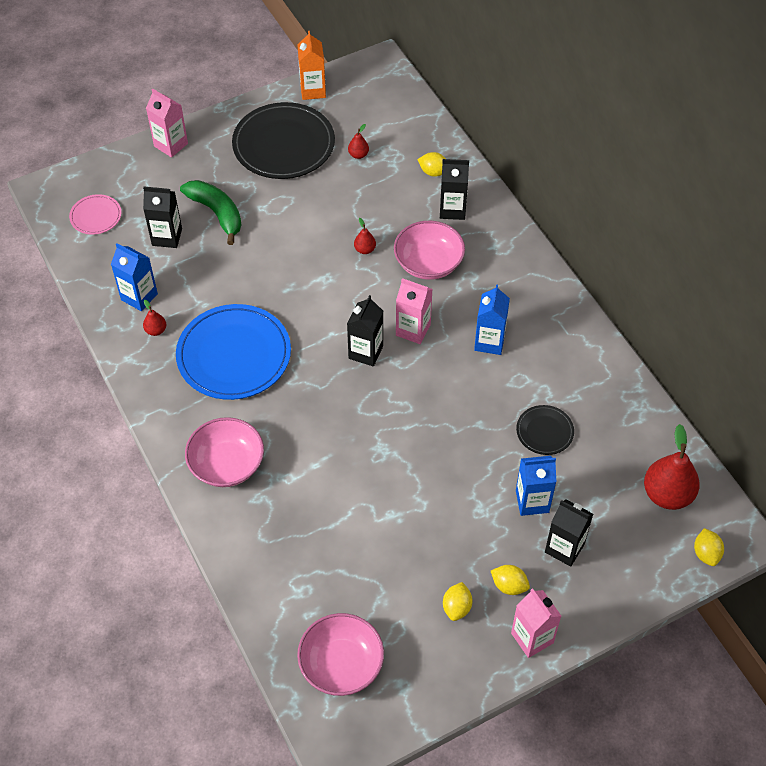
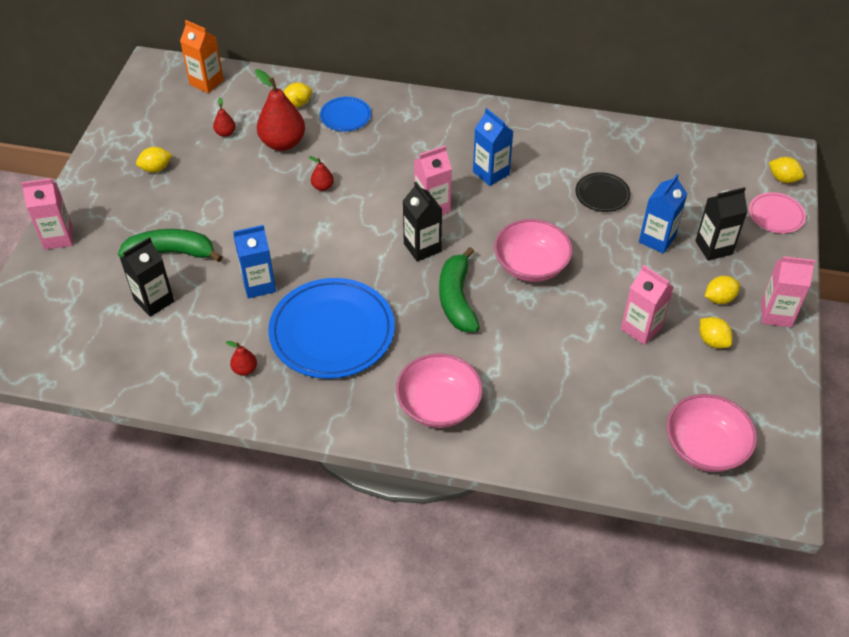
camera: 50 degrees left, 5 degrees down
(96, 216) = (67, 336): pink plate -> pink plate (776, 215)
(139, 297) = (194, 359): blue carton -> blue carton (259, 285)
(283, 144) = (156, 168): black plate -> yellow lemon
(313, 90) = (125, 118): orange carton -> orange carton (206, 82)
(336, 408) = (457, 299): none -> green banana
(422, 548) = (641, 328): none -> pink carton
(428, 263) = (379, 160): pink bowl -> pink bowl (531, 265)
(452, 209) = (345, 116): black carton -> blue plate
(667, 494) = (717, 167): red pear -> red pear (283, 143)

